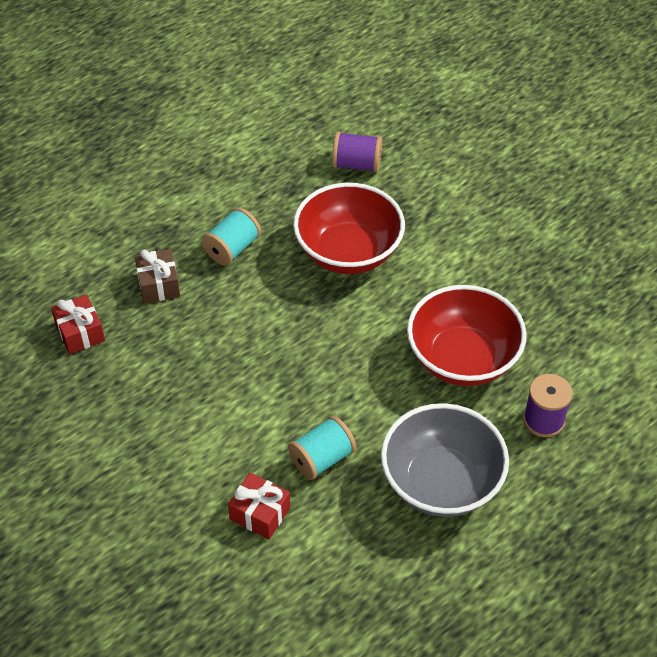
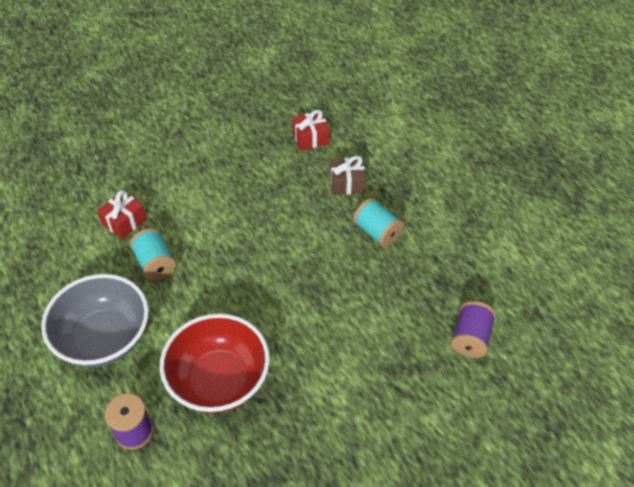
camera: 100 degrees right, 0 degrees up
(348, 252) = (359, 313): red bowl -> none

